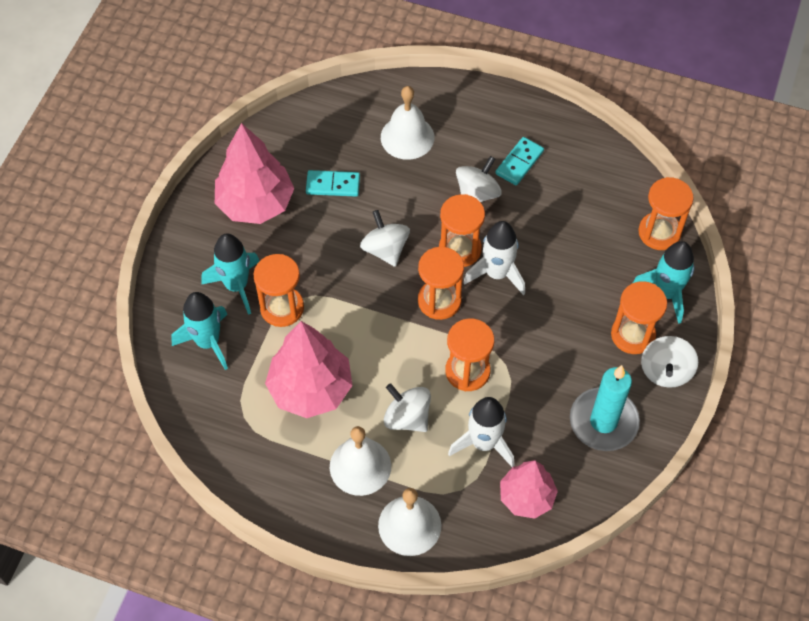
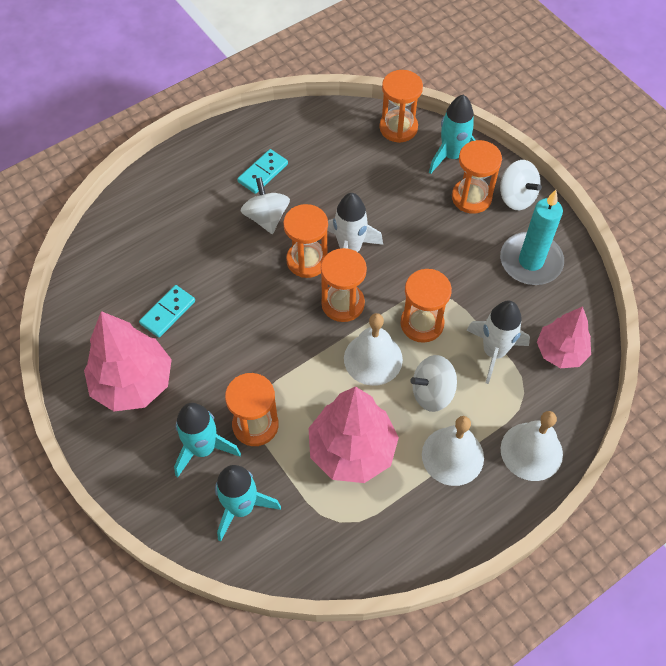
camera: 55 degrees left, 0 degrees up
(385, 249) = (263, 312): white spinning top -> none
(407, 137) = (170, 231): white bell -> white bell (373, 359)
(519, 163) = (263, 173): turquoise domino -> turquoise domino turned 60 degrees clockwise

